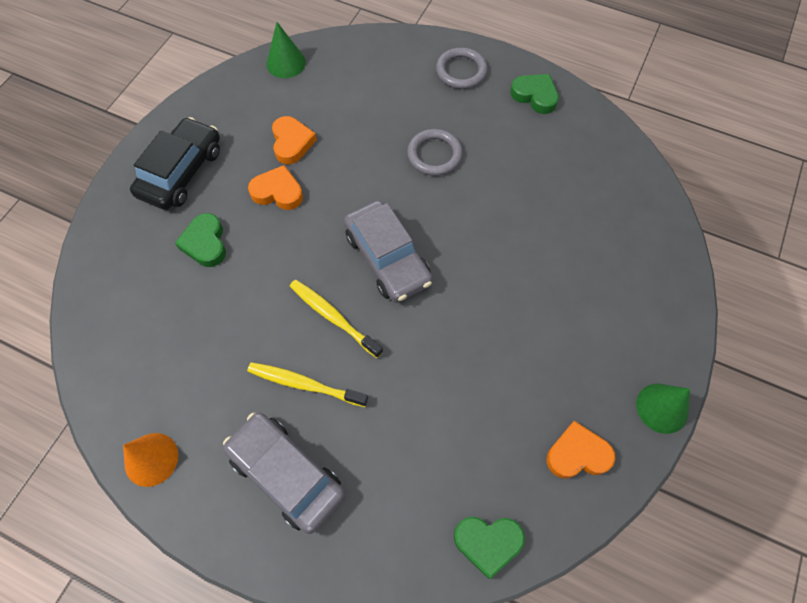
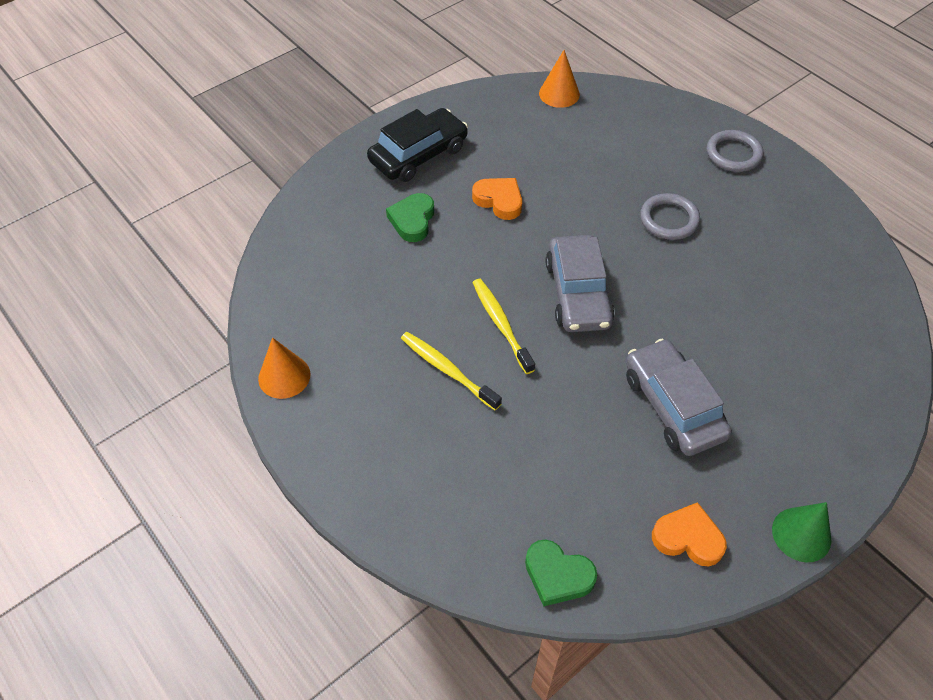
camera: 25 degrees right, 10 degrees down
(286, 63) = (559, 94): green cone -> orange cone
(286, 474) = (396, 437): grey car -> grey car (673, 405)
(292, 143) = (532, 163): orange heart -> none
(535, 96) = (802, 201): green heart -> none

